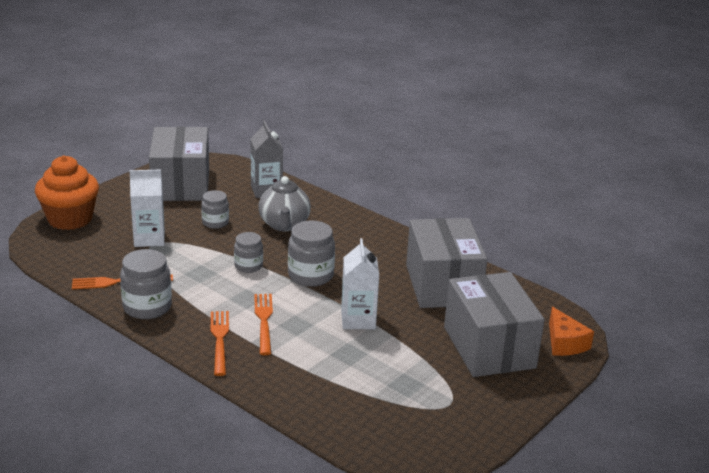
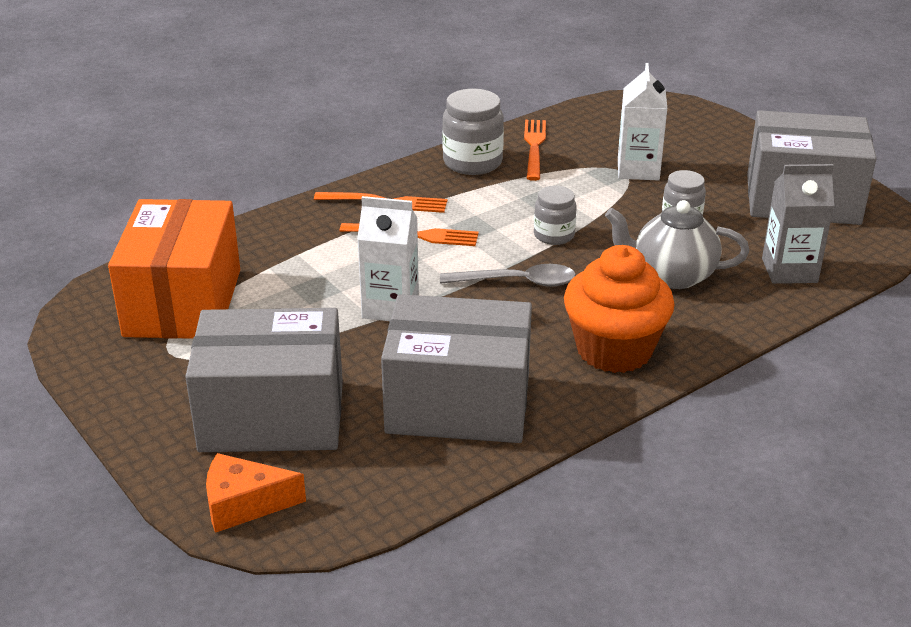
camera: 105 degrees right, 5 degrees up
(70, 219) = (694, 121): orange cupcake -> orange cupcake (614, 350)
(310, 275) = (517, 282): grey jar -> grey spoon
(390, 411) = (183, 302): none -> orange box

